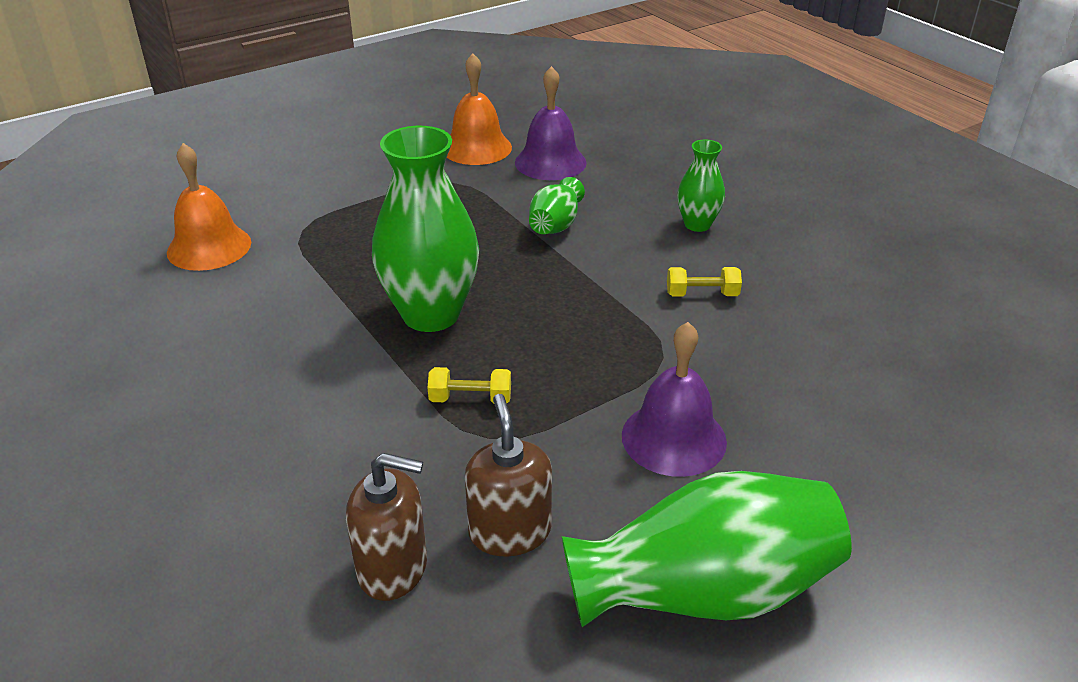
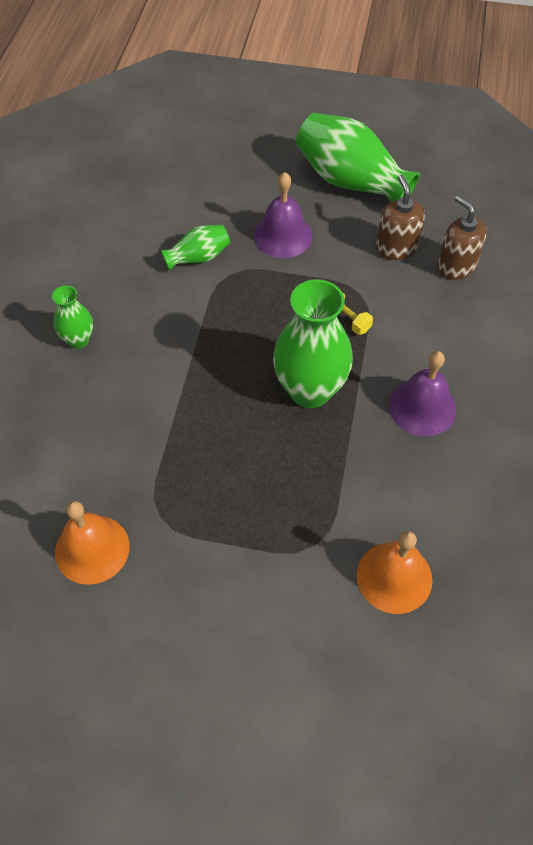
camera: 135 degrees left, 20 degrees up
(509, 531) = (396, 248): brown soap dispenser -> brown soap dispenser turned 135 degrees clockwise
(550, 162) = (69, 480): purple bell -> purple bell (422, 407)
(555, 225) = (155, 408): green vase -> green vase (198, 257)
(702, 294) = (157, 292): yellow dumbbell -> none

